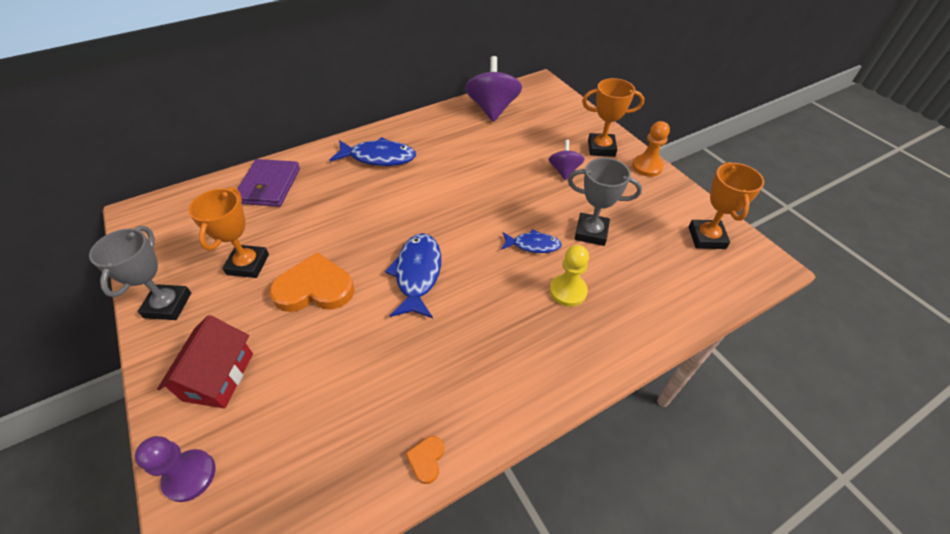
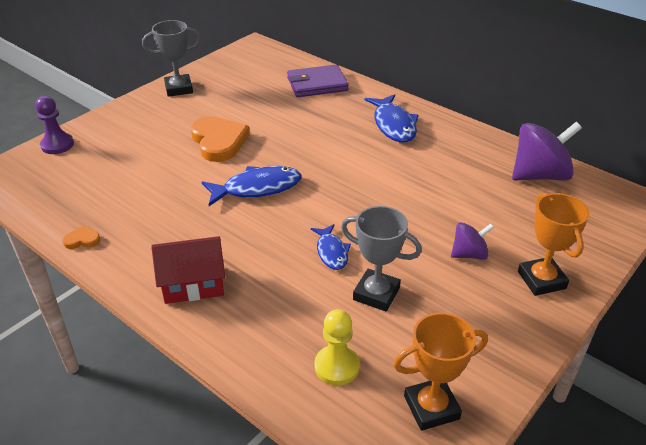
camera: 70 degrees right, 10 degrees down
(219, 376) = (128, 129): red house -> red house (193, 284)
(248, 264) = (228, 105): orange trophy -> none
(568, 291) = (280, 289): yellow pawn -> yellow pawn (337, 366)
(591, 232) = (376, 294): grey trophy -> grey trophy turned 60 degrees counterclockwise
(647, 167) = (538, 331): orange pawn -> none

